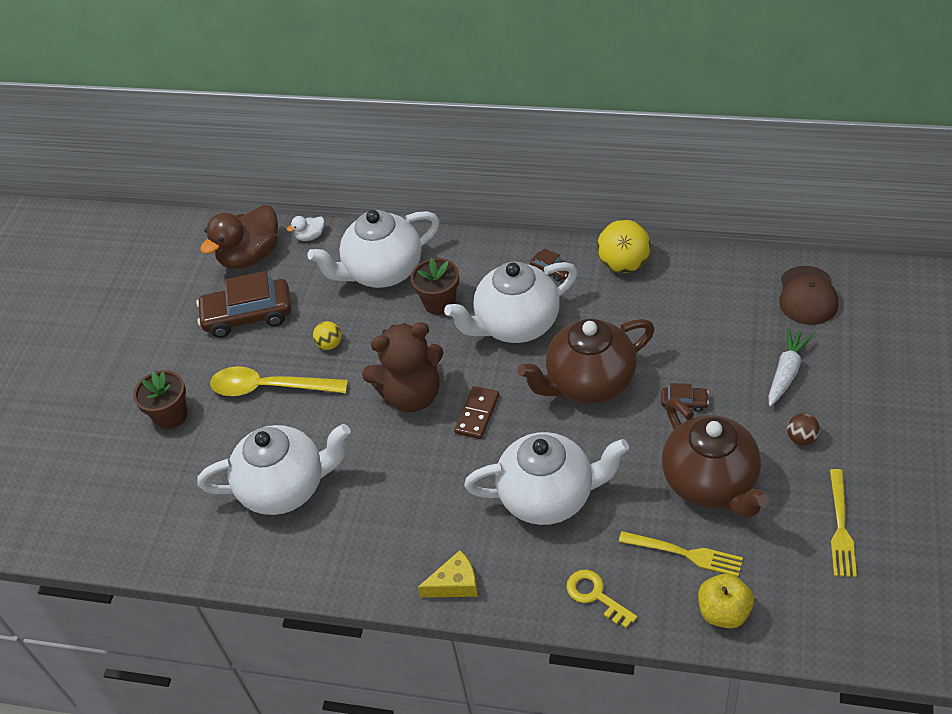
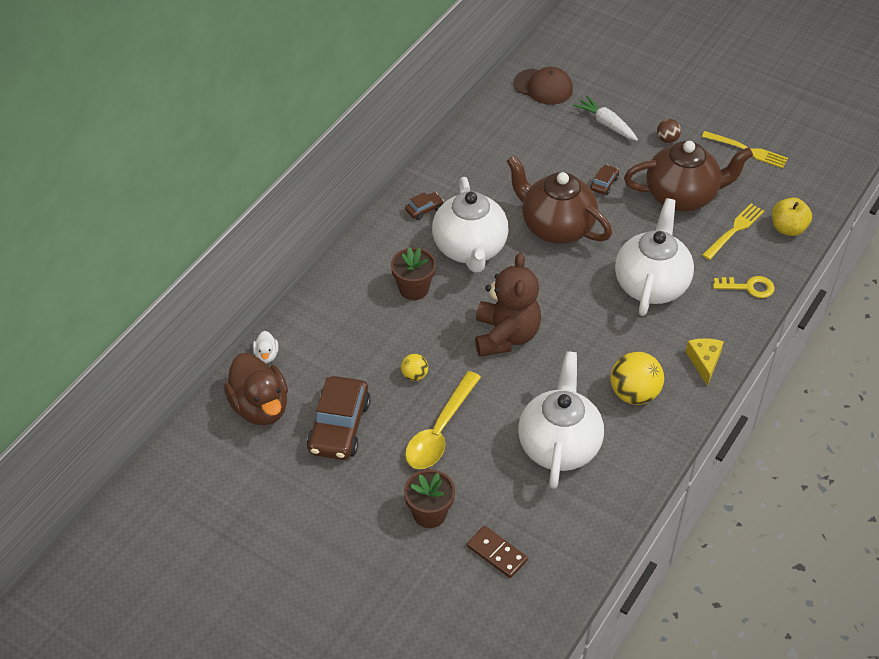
camera: 75 degrees left, 0 degrees up
(382, 271) = (350, 316): white teapot -> none
(477, 414) = (550, 301): brown domino -> brown domino (497, 553)
(589, 383) = (556, 227): brown teapot -> brown teapot turned 135 degrees clockwise
(596, 596) = (748, 287): yellow key -> yellow key turned 150 degrees counterclockwise
(623, 264) = (447, 167): yellow ball -> yellow ball (634, 394)

